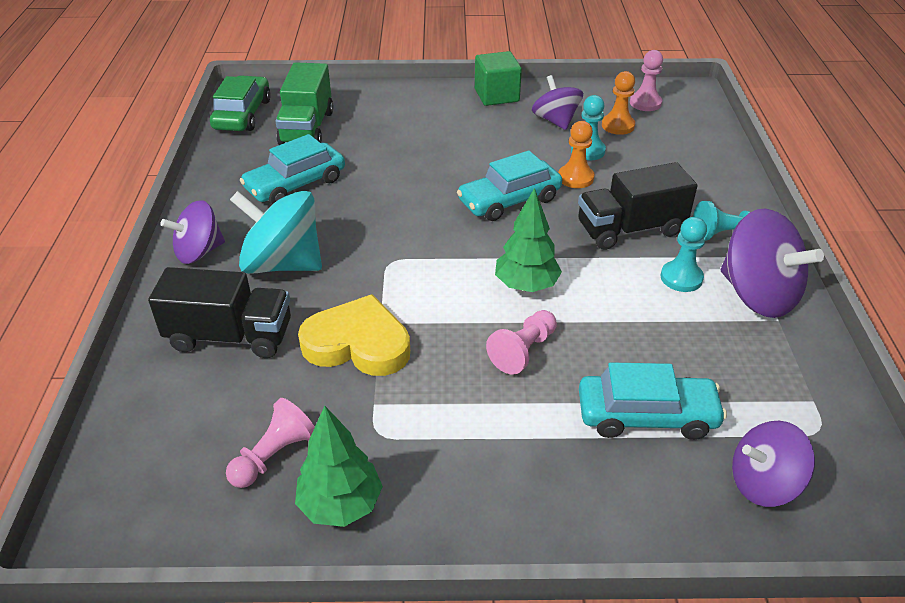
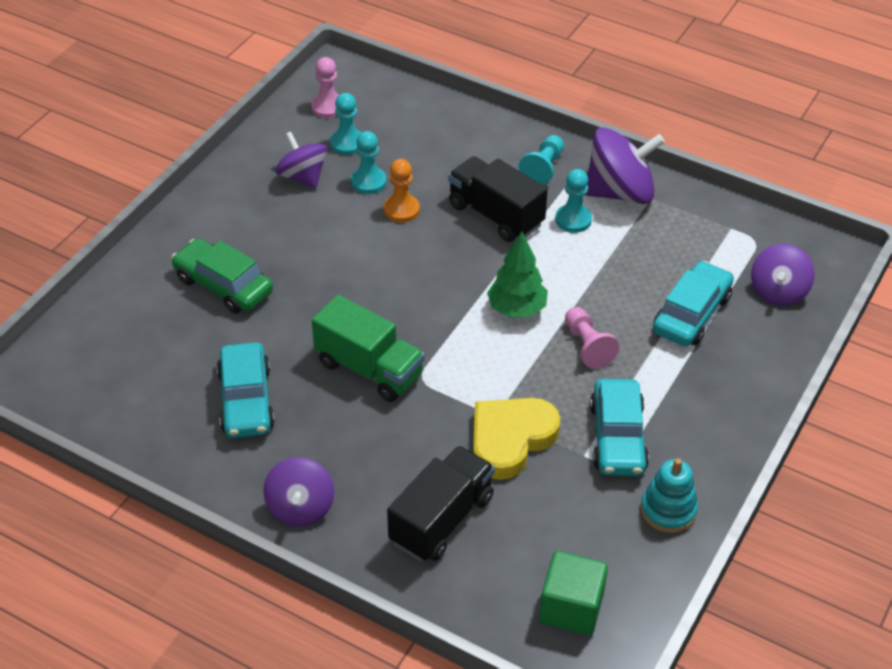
camera: 60 degrees left, 5 degrees up
(243, 114) = (68, 398): green car -> green car (223, 285)
(274, 455) = (598, 533): pink pawn -> none
(283, 264) = (367, 452): turquoise spinning top -> none
(307, 128) = (147, 356): green truck -> green truck (369, 369)
(340, 504) = (668, 510): green tree -> turquoise stacking toy
(496, 95) = (220, 193): green cube -> green cube (571, 608)
(509, 200) = (398, 266): turquoise car -> turquoise car (617, 437)
(555, 121) = (303, 177): purple spinning top -> purple spinning top turned 45 degrees clockwise
(618, 126) = (347, 143): orange pawn -> turquoise pawn
(630, 229) = (496, 215): black truck -> black truck turned 120 degrees clockwise

